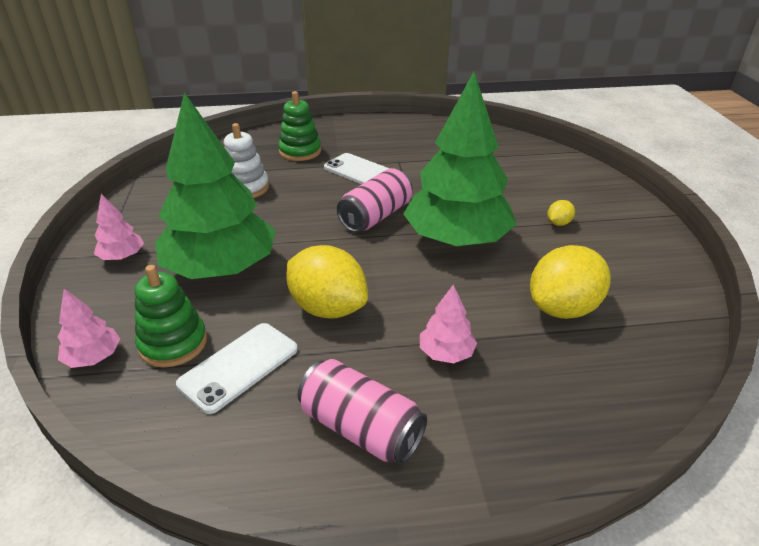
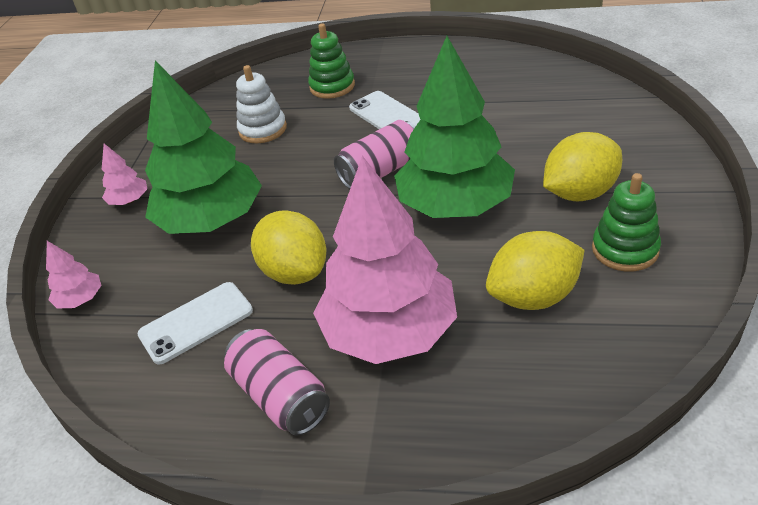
camera: 20 degrees right, 5 degrees up
(173, 343) = (148, 293): green stacking toy -> green stacking toy (625, 249)
(446, 353) = (389, 332): pink tree -> pink tree, size x2.40
(558, 223) = (580, 193): yellow lemon -> yellow lemon, size x2.28

